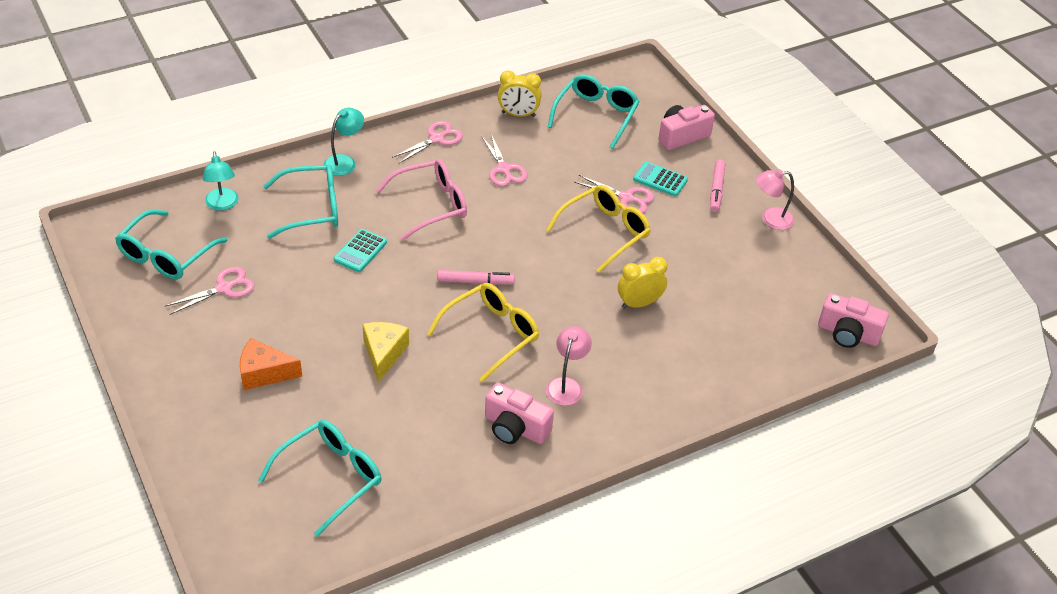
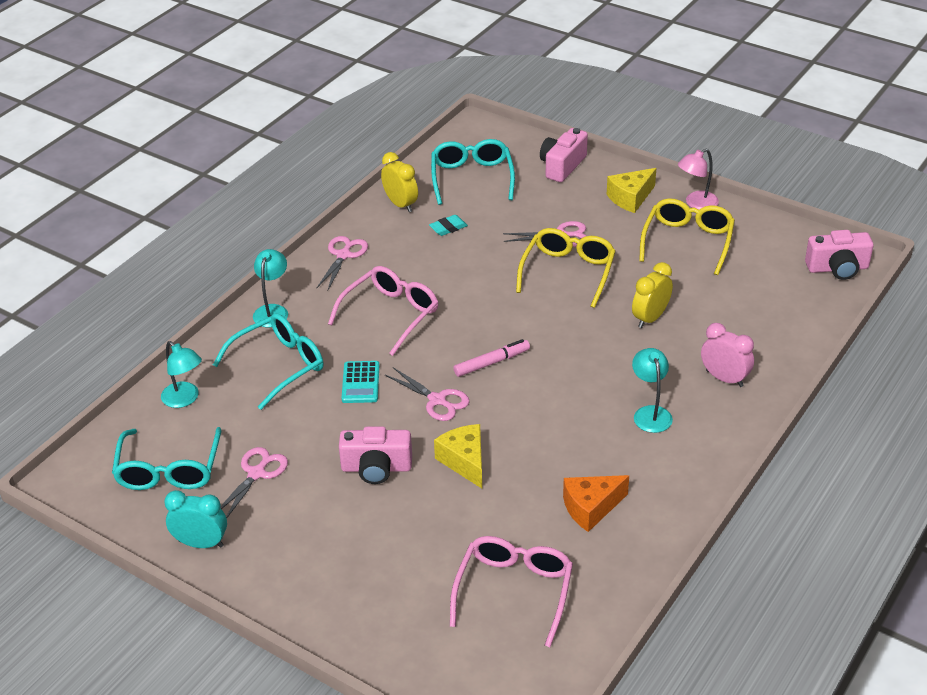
camera: 25 degrees left, 5 degrees down
(141, 323) = (201, 543): none -> turquoise clock
(264, 373) = (367, 531): orange cheese -> orange cheese (591, 508)
(330, 478) = (514, 591): turquoise glasses -> pink glasses
(491, 334) = (547, 401): yellow glasses -> yellow glasses (687, 242)
(504, 169) = (430, 256): pink scissors -> pink scissors (437, 400)
(515, 428) = (639, 469): pink camera -> pink camera (376, 468)
(518, 114) = (401, 204): yellow clock -> yellow clock turned 105 degrees counterclockwise
(539, 151) = (448, 228): none -> turquoise eraser
(566, 385) = (650, 413): pink lamp -> turquoise lamp
(656, 385) = (724, 378): none -> pink clock
(660, 180) = (576, 209): turquoise calculator -> none
(716, 189) = (630, 198): pink marker -> yellow cheese

